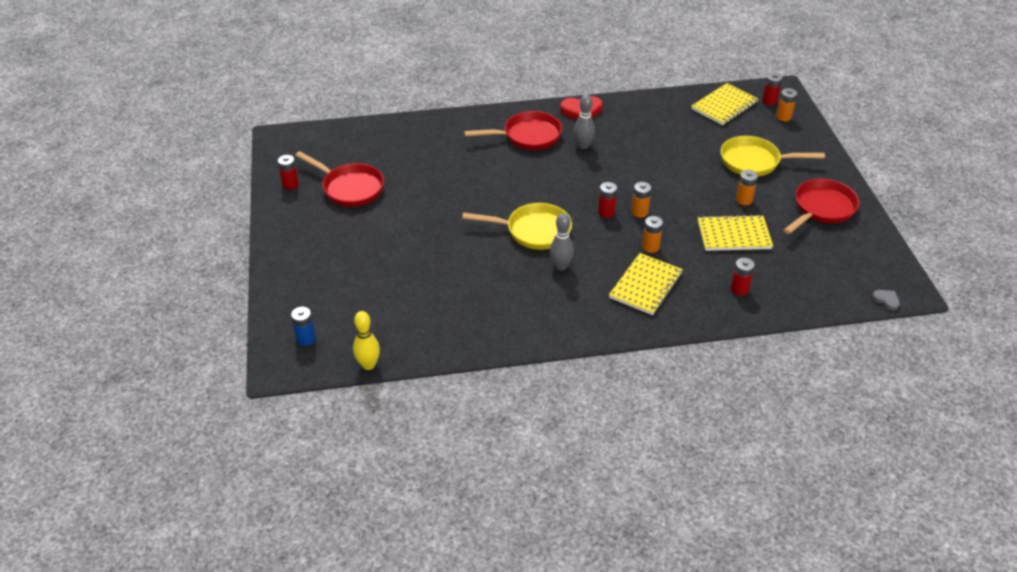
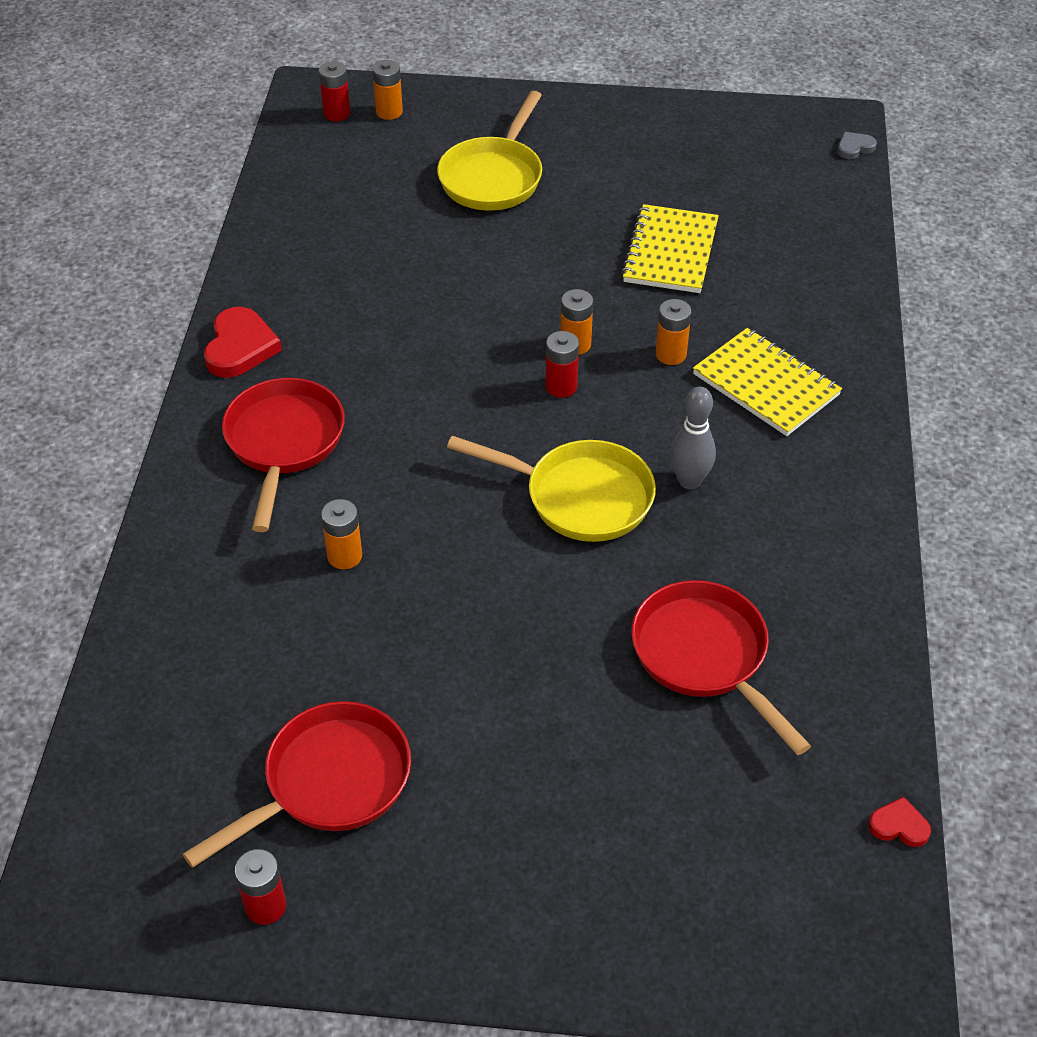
camera: 75 degrees left, 5 degrees up
(306, 339) = (807, 931): blue battery -> none
(368, 365) = (899, 826): yellow bowling pin -> red heart
(534, 231) = (580, 497): yellow pan -> yellow pan turned 90 degrees clockwise
(583, 146) = (353, 371): grey bowling pin -> none
(724, 106) = (323, 166): yellow notebook -> none
(739, 289) = (799, 282): red battery -> none
(744, 200) = (587, 216): orange battery -> orange battery (344, 556)
(822, 209) = (638, 144): red pan -> red pan (705, 656)

